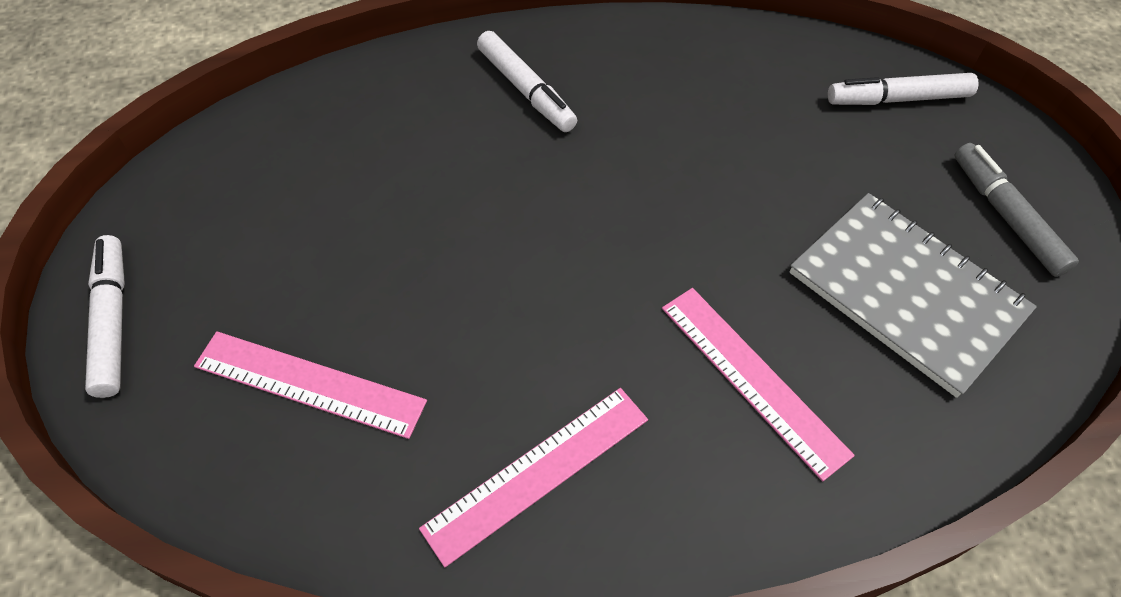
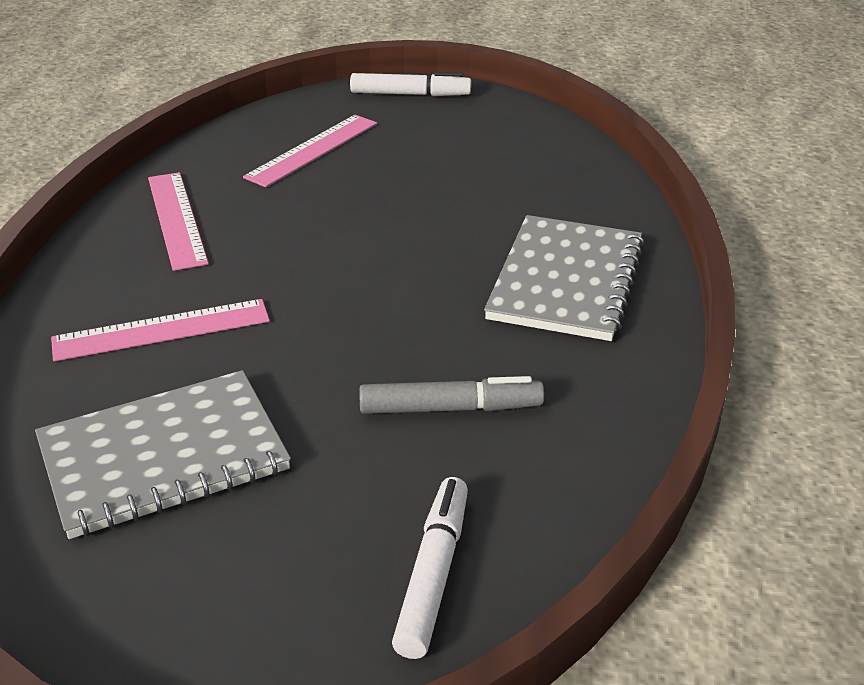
camera: 110 degrees right, 20 degrees down
(526, 90) = (566, 281): white marker -> grey notebook
(1005, 216) = (194, 593): grey marker -> grey marker (450, 408)

